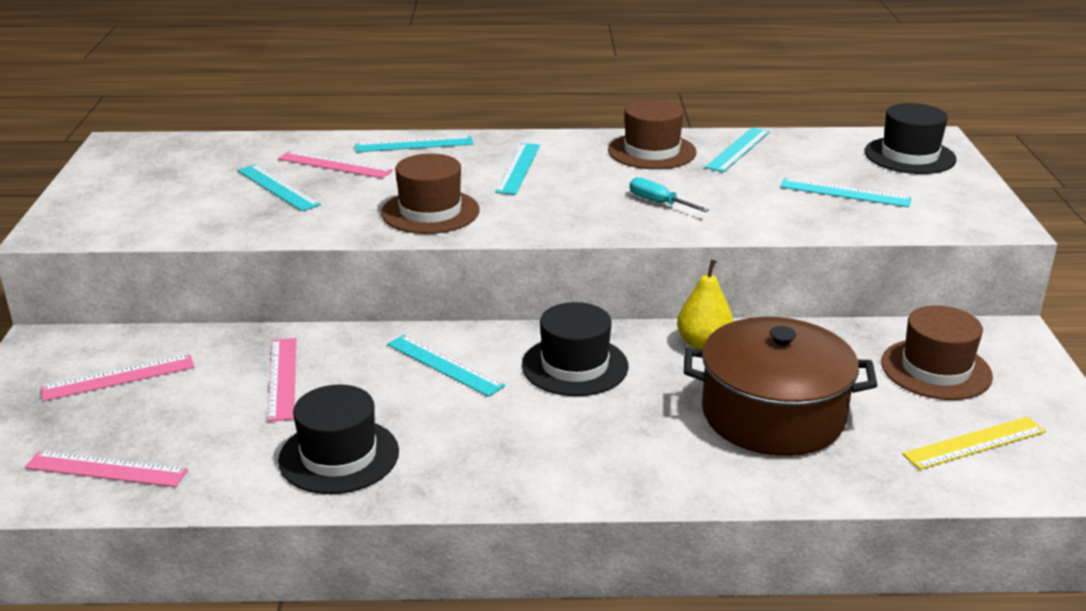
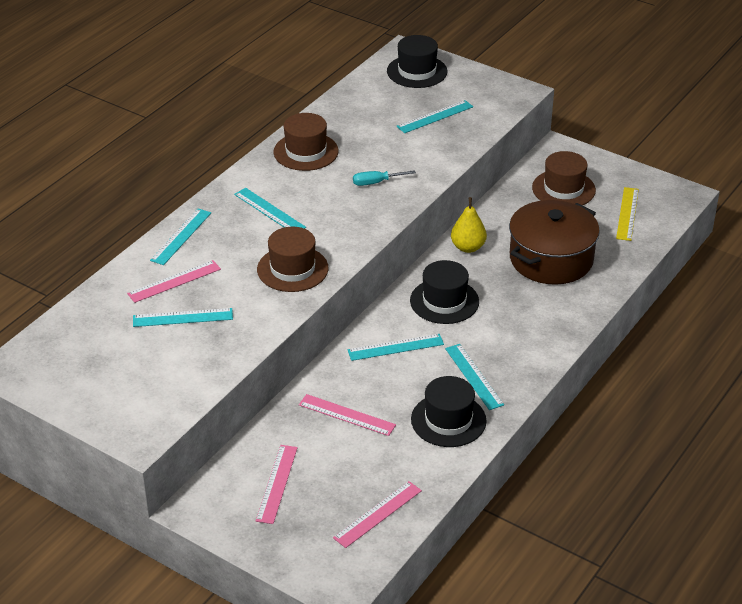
camera: 55 degrees left, 10 degrees up
(738, 149) = (340, 121): turquoise ruler -> turquoise ruler (473, 376)

